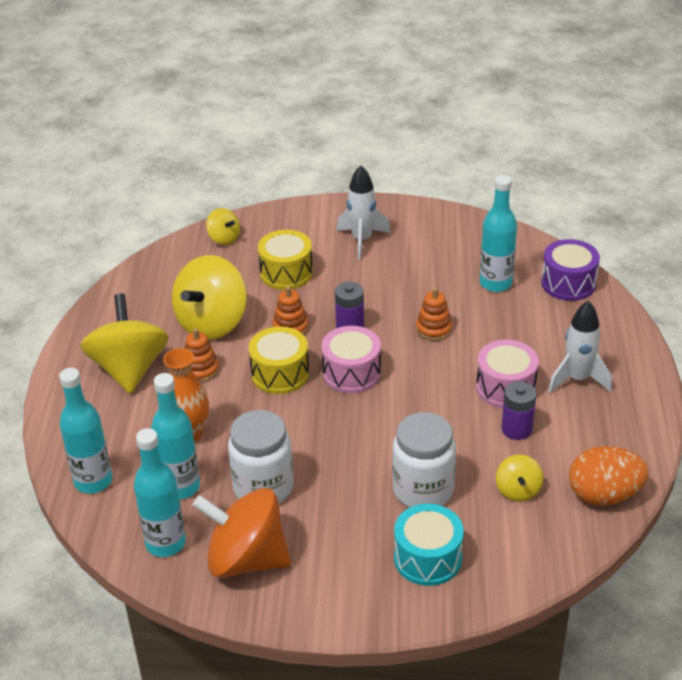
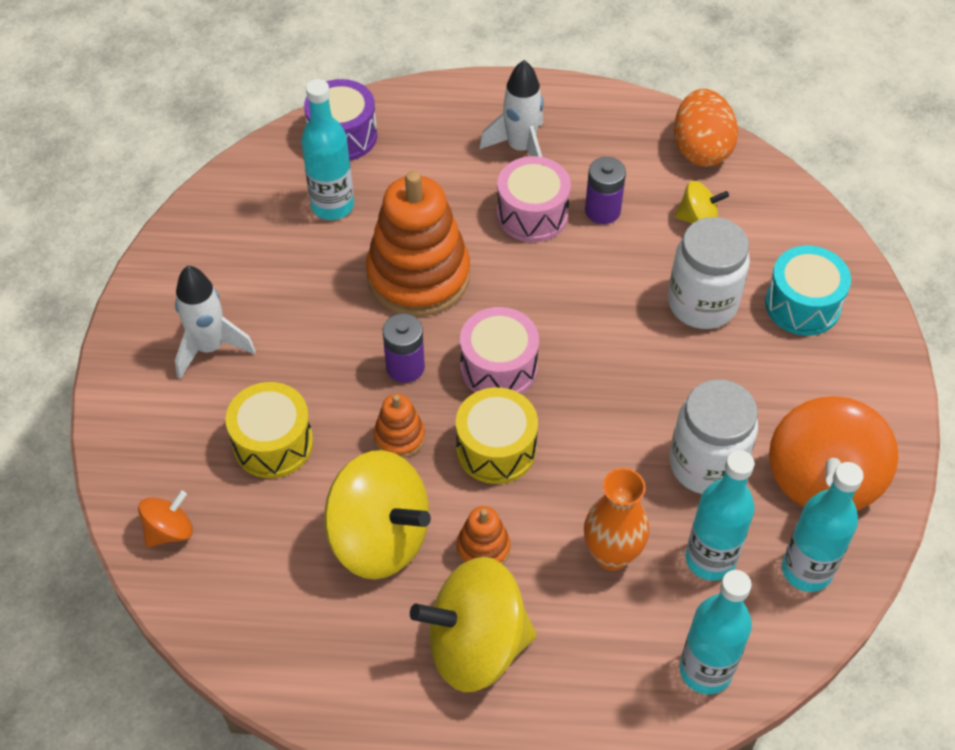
camera: 90 degrees left, 15 degrees up
(224, 238) = (169, 531): yellow spinning top -> orange spinning top
(434, 329) = (418, 276): orange stacking toy -> orange stacking toy, size x2.19

